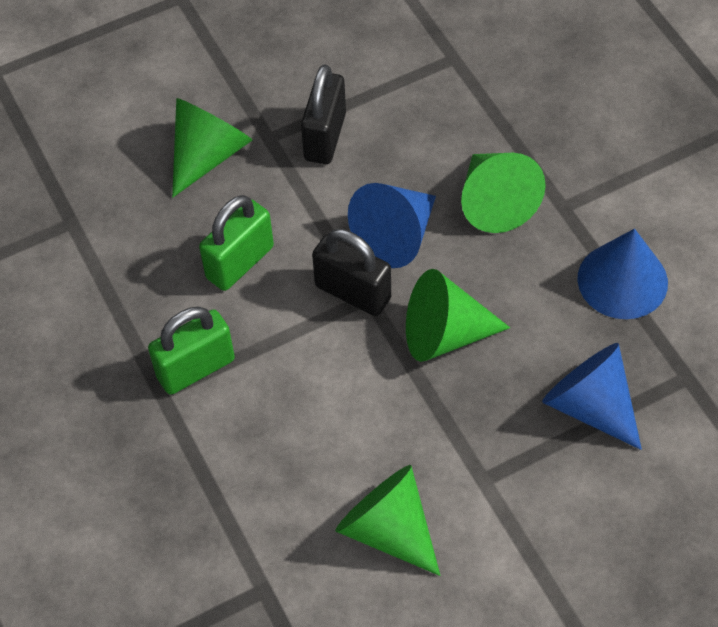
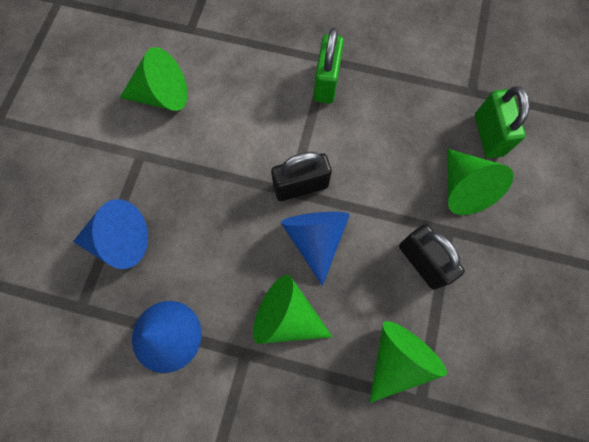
camera: 130 degrees right, 15 degrees up
(240, 262) = (372, 148): green padlock -> green padlock (488, 135)
(444, 334) = (231, 208): green cone -> green cone (397, 358)

